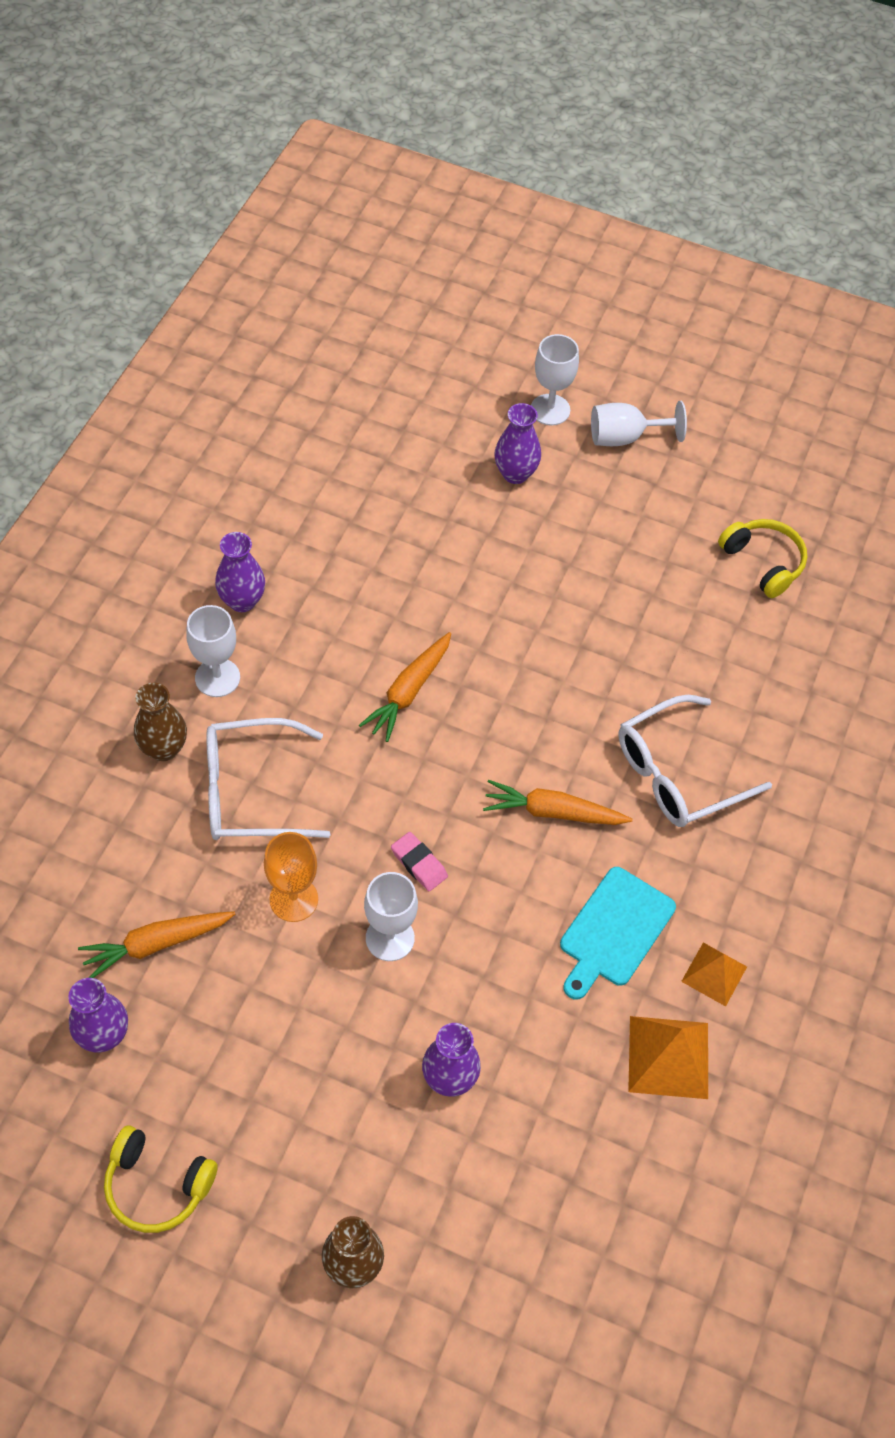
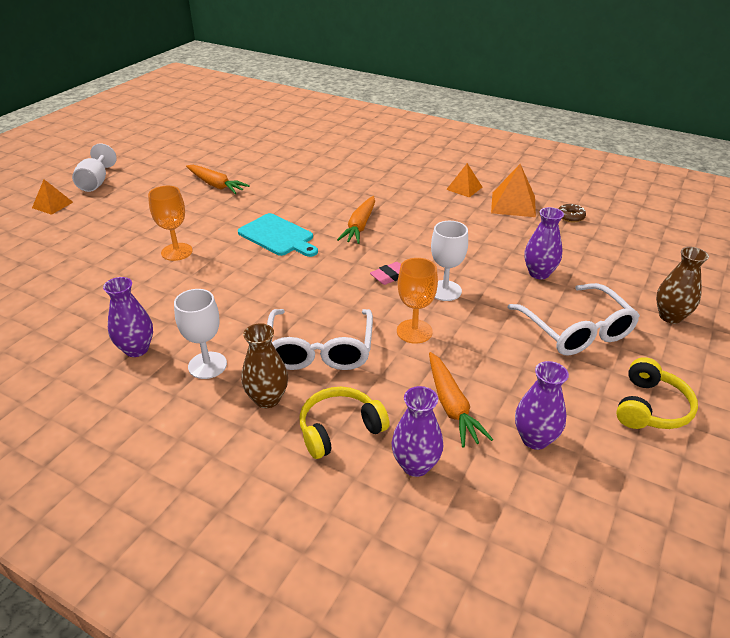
camera: 80 degrees left, 20 degrees down
(408, 692) = (255, 273): orange carrot -> orange carrot (216, 185)
(448, 588) = (177, 252): none -> orange goblet
(515, 474) = (96, 221): purple vase -> purple vase (415, 465)
(550, 410) = (52, 205): white goblet -> orange pyramid
(614, 931) = (439, 213): turquoise cutting board -> turquoise cutting board (278, 236)
(639, 1155) = (570, 217): none -> brown donut
(678, 773) = (341, 187): white glasses -> white glasses (576, 330)
(763, 562) = (213, 152): yellow headphones -> yellow headphones (340, 429)

